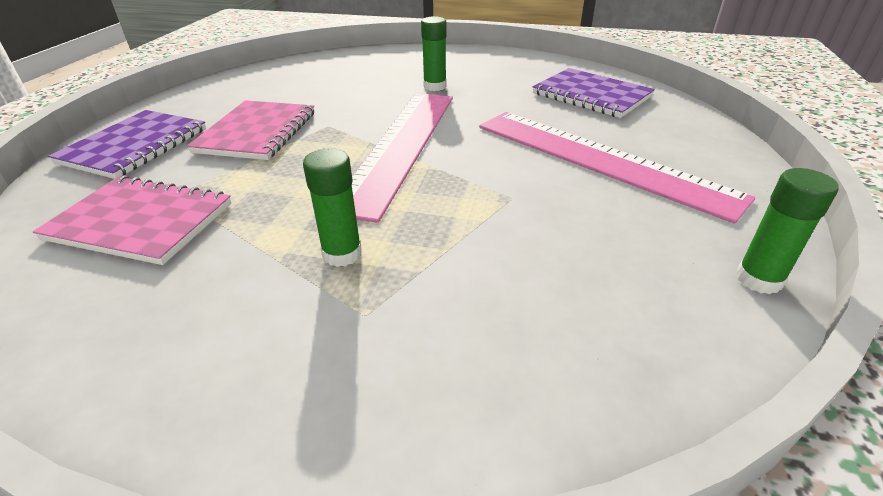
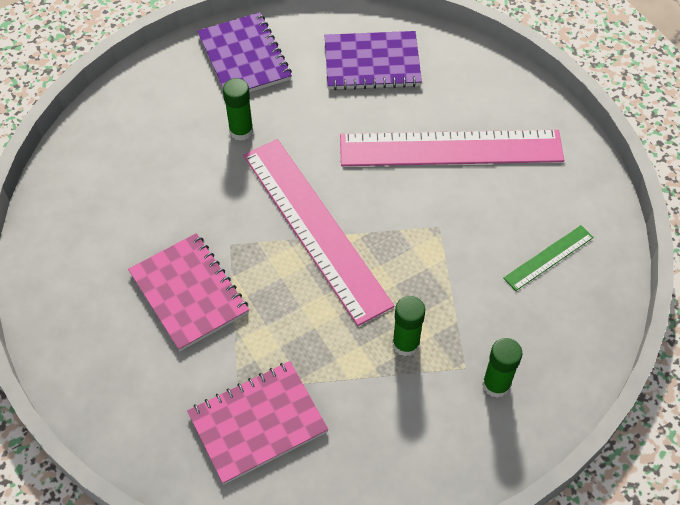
camera: 45 degrees left, 20 degrees up
(134, 146) = (120, 380): purple notebook -> purple notebook (244, 57)
(613, 287) = (548, 257): none -> green ruler
(758, 279) = (601, 201): green glue stick -> green glue stick (496, 384)

